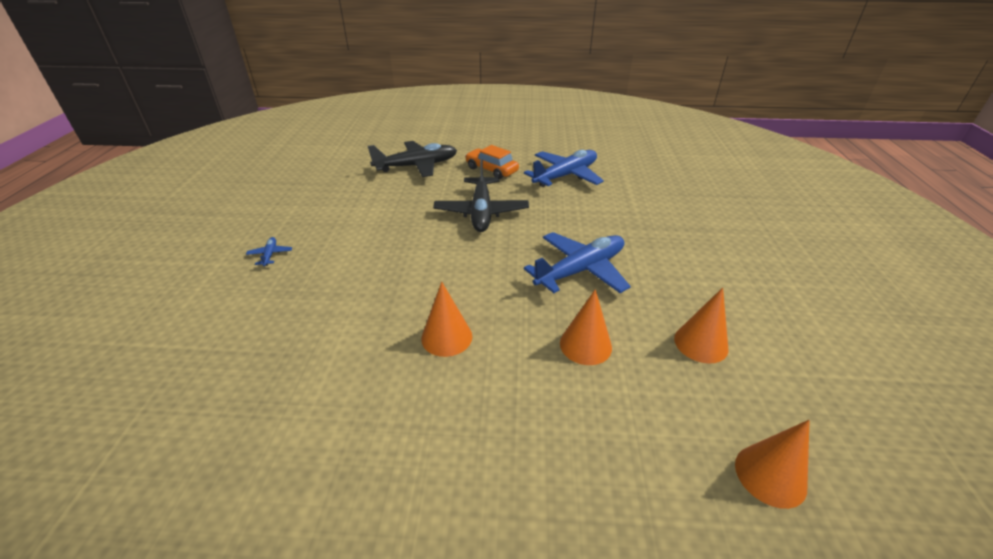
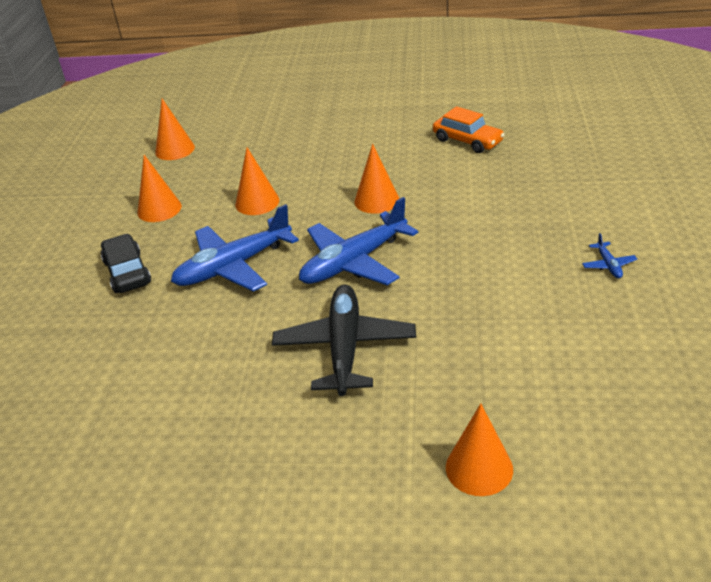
camera: 175 degrees left, 0 degrees up
(417, 166) = (479, 468): black plane -> orange cone
(491, 170) = (323, 460): orange car -> orange car (467, 141)
(565, 176) = (184, 445): blue plane -> blue plane (354, 262)
(676, 270) = (127, 272): none -> black car

